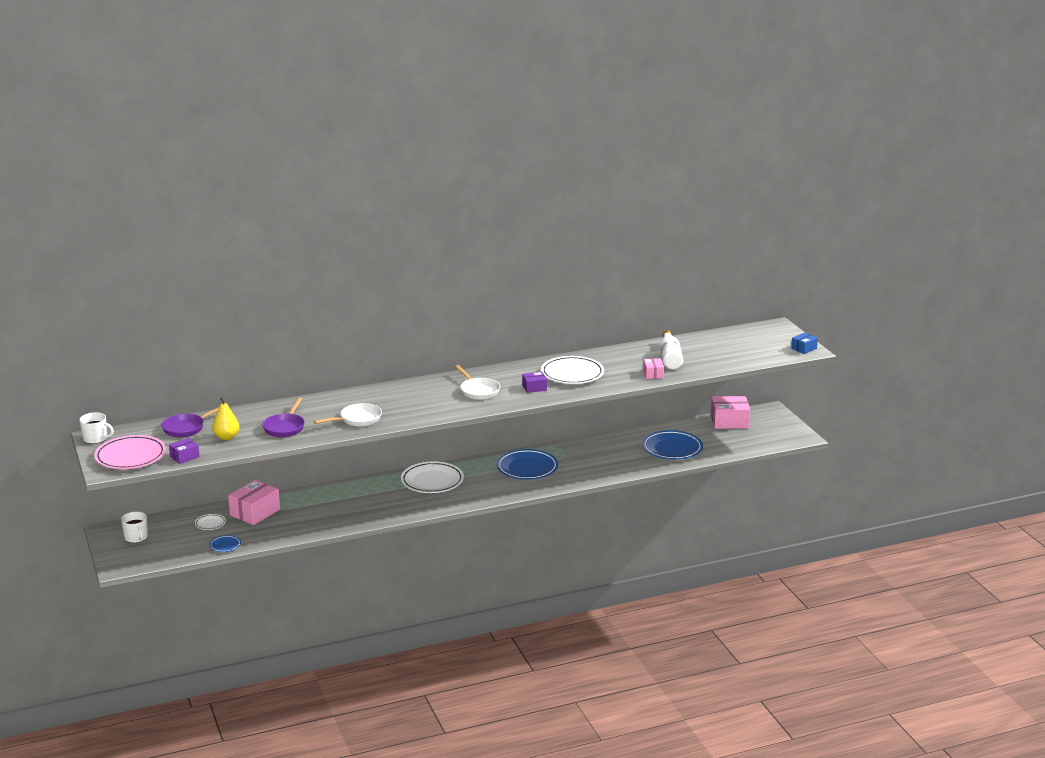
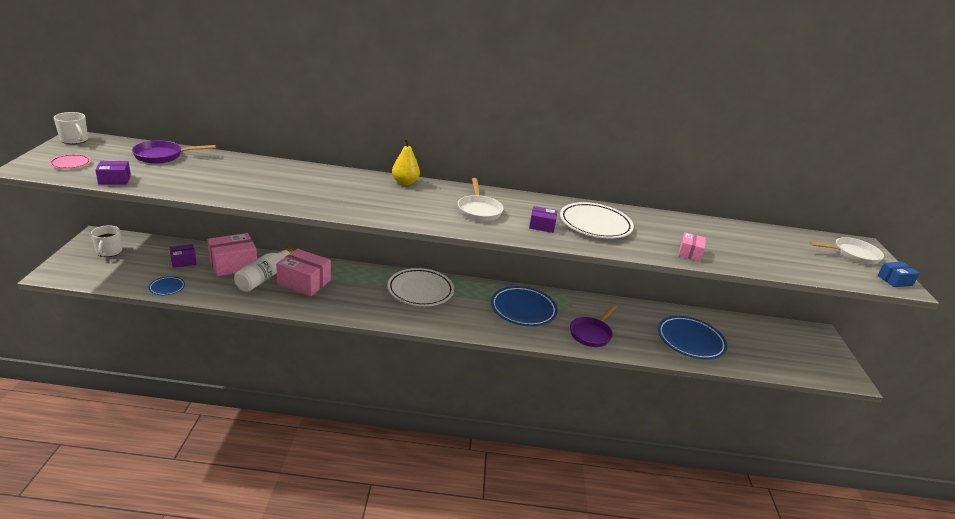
camera: 20 degrees right, 5 degrees up
(130, 457) = (71, 164): pink plate -> pink plate, size x0.46
(210, 524) = (183, 261): white plate -> purple box
(226, 437) = (181, 175): yellow pear -> yellow pear (405, 182)
(285, 427) = (247, 184): purple pan -> purple pan (591, 334)
(357, 419) = (325, 199): white pan -> white pan (852, 255)
(670, 358) = (719, 242): white bottle -> white bottle (264, 277)
(729, 421) = (768, 330): pink box -> pink box (304, 282)

